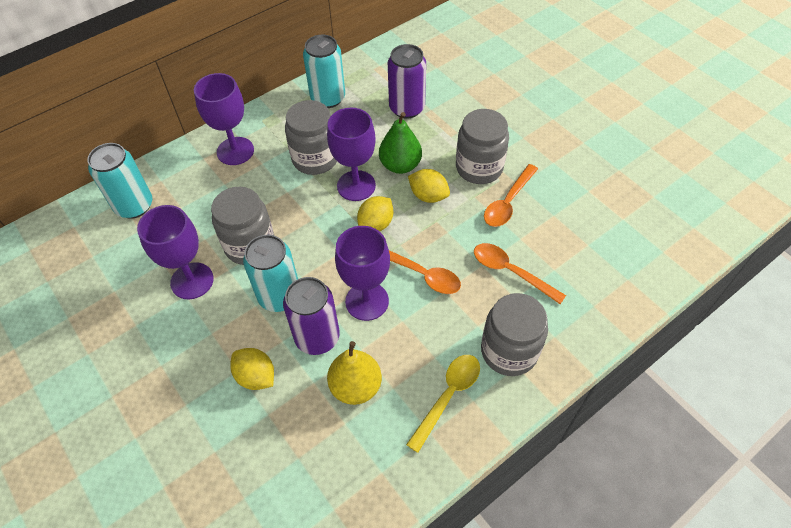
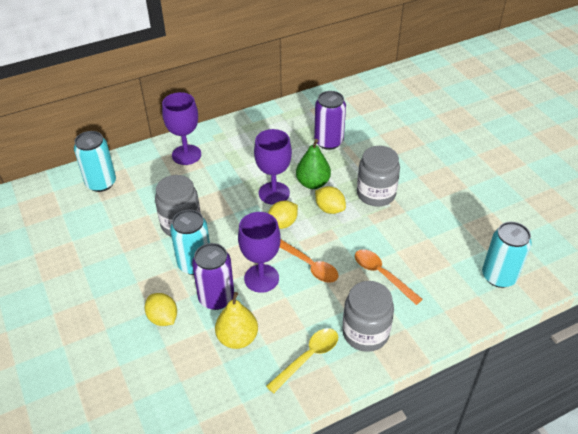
camera: 10 degrees right, 10 degrees down
(192, 281) = (131, 242): purple goblet -> none
(315, 159) = (247, 169): grey jar -> none
(328, 98) = (267, 126): turquoise can -> turquoise can (499, 276)
(508, 202) = (393, 223): orange spoon -> none

